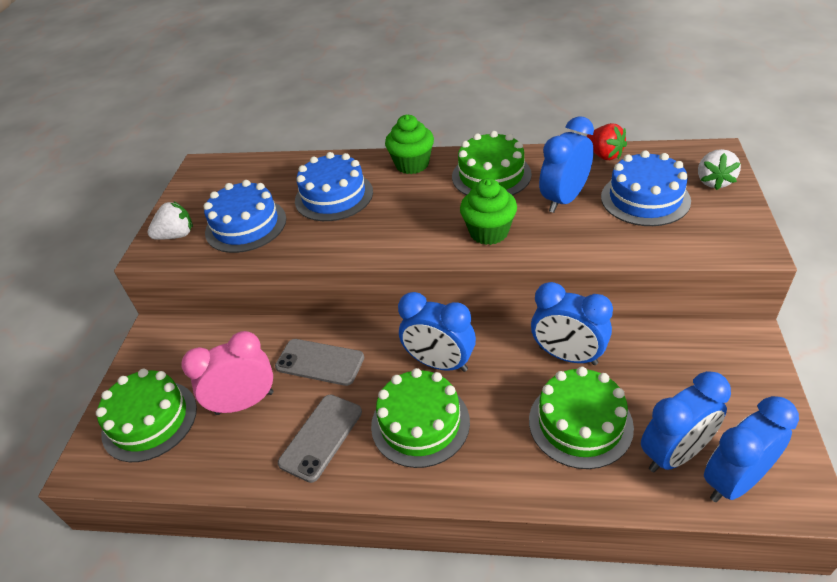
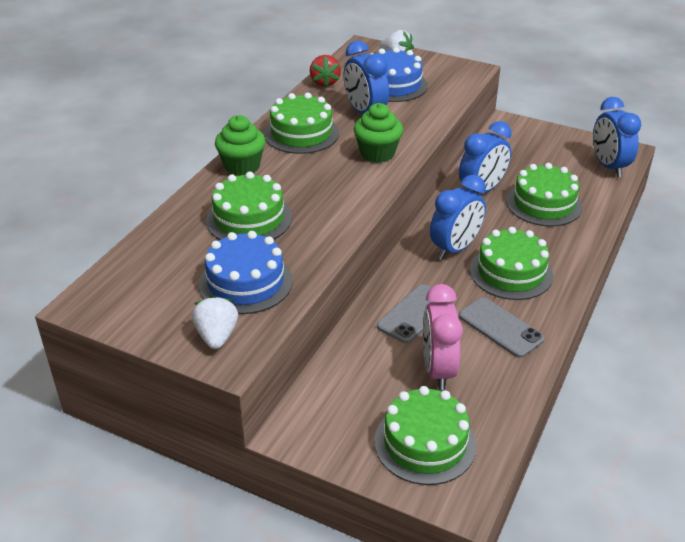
camera: 75 degrees left, 5 degrees down
(334, 196) = (249, 219): blue cake -> green cake
(604, 155) = (325, 82): red strawberry -> red strawberry turned 105 degrees clockwise
(674, 454) = (583, 178): blue clock -> none

